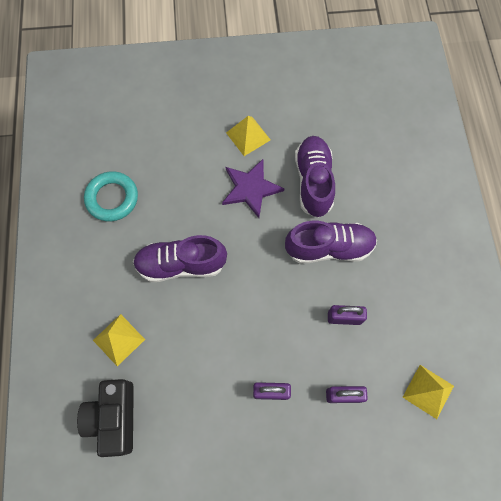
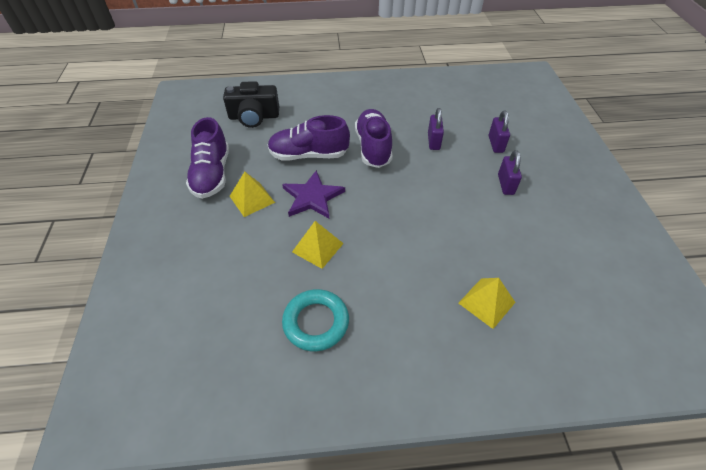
camera: 90 degrees left, 20 degrees down
(114, 418) = (567, 301): black camera -> black camera (254, 117)
(181, 264) = (396, 250): purple shoe -> purple shoe (212, 174)
(428, 391) = (480, 104): yellow pyramid -> yellow pyramid (317, 247)

